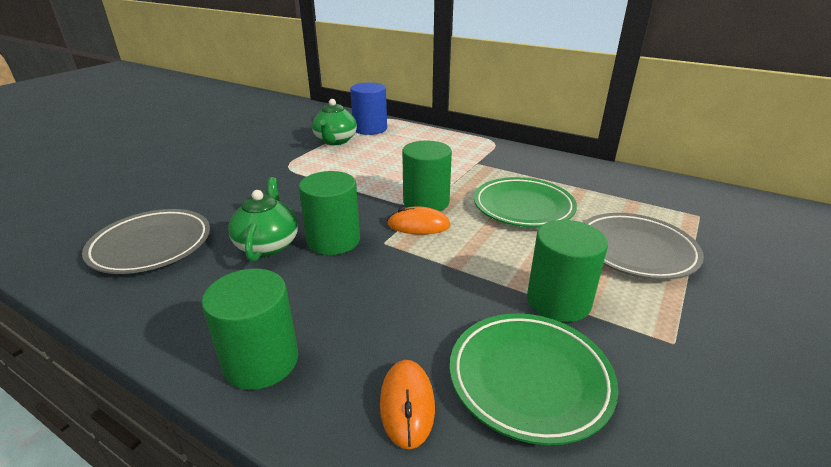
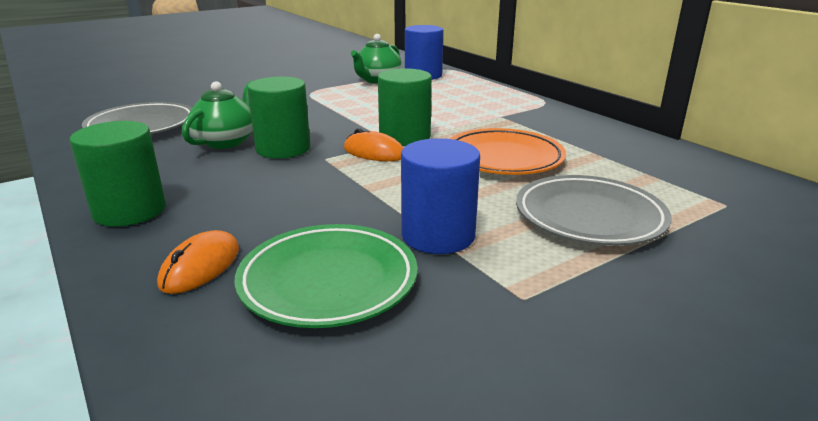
camera: 25 degrees right, 5 degrees down
(523, 207) = (503, 158): green plate -> orange plate
(558, 301) = (438, 235): green cylinder -> blue cylinder

